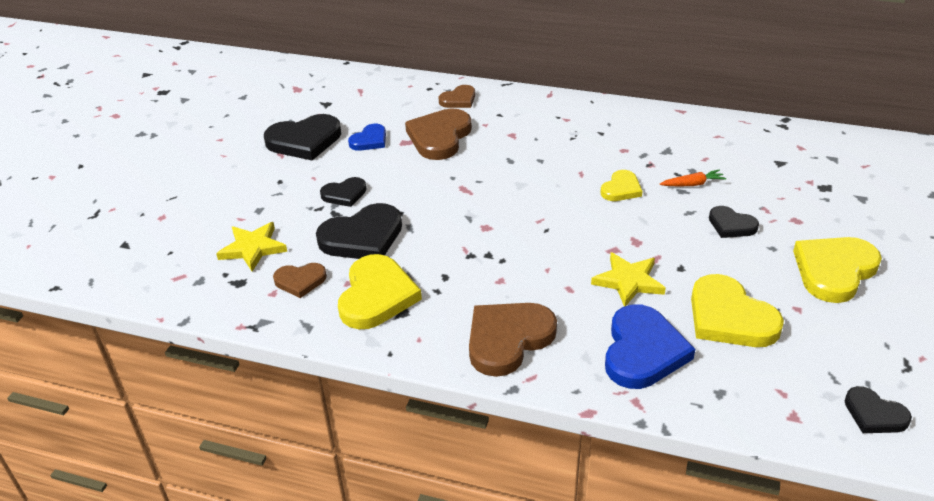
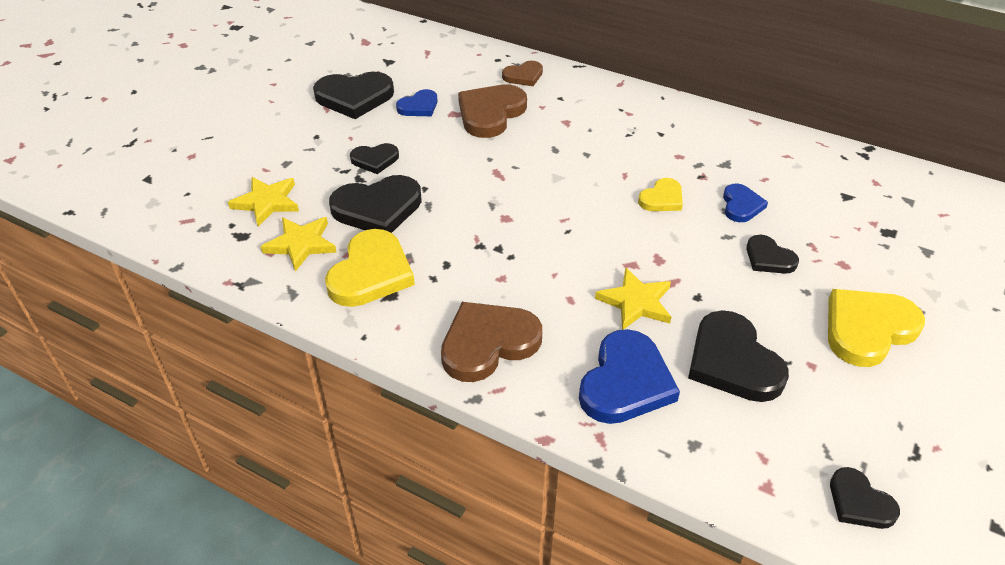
camera: 10 degrees right, 5 degrees up
(300, 281) = (301, 244): brown heart -> yellow star
(692, 184) = (741, 205): orange carrot -> blue heart
(729, 317) = (732, 361): yellow heart -> black heart

